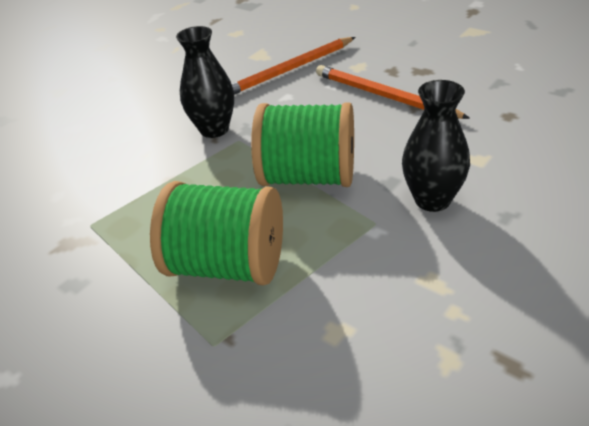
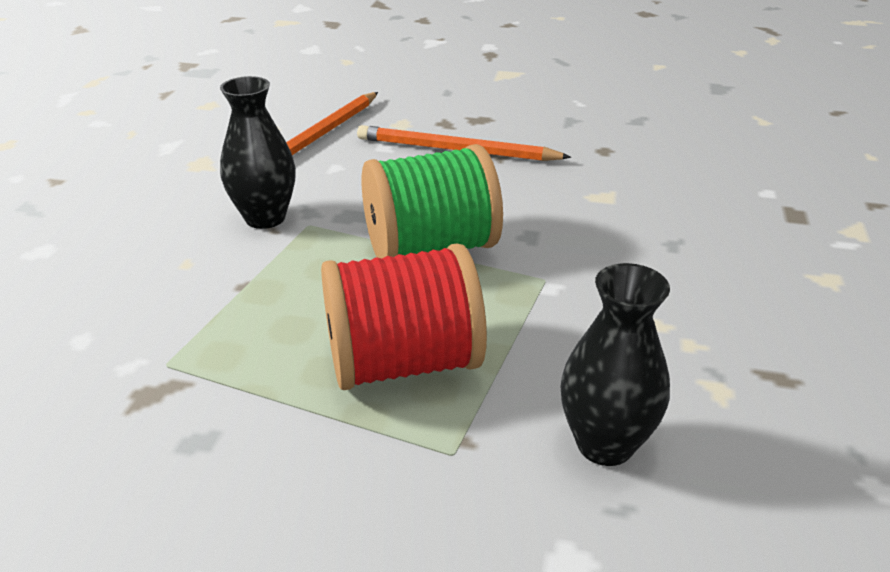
camera: 30 degrees left, 5 degrees down
(227, 265) = (403, 363): green spool -> red spool
(432, 200) = (588, 244): black vase -> black vase (605, 444)

